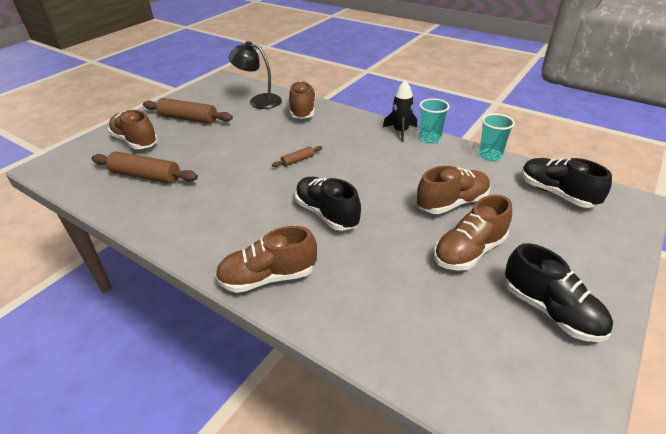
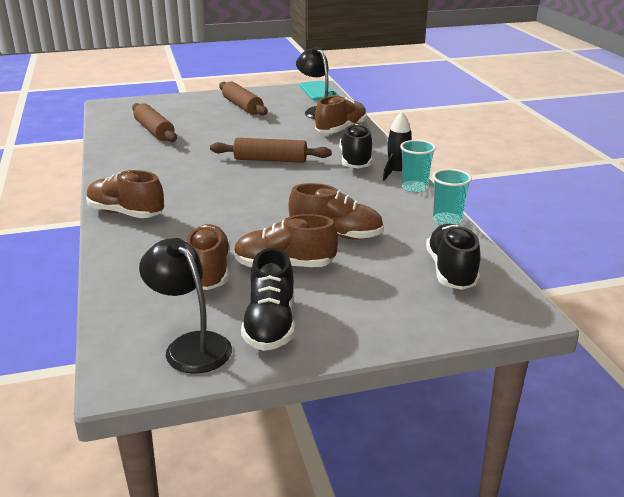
camera: 40 degrees right, 10 degrees down
(135, 141) = (182, 109): brown shoe -> brown shoe (208, 271)
(229, 82) = (318, 91): none -> turquoise phone
(298, 160) = (270, 160): brown rolling pin -> brown rolling pin, size x2.02
(327, 214) = (227, 199): black shoe -> black shoe (356, 161)
(543, 374) = (190, 345): none -> black lamp

